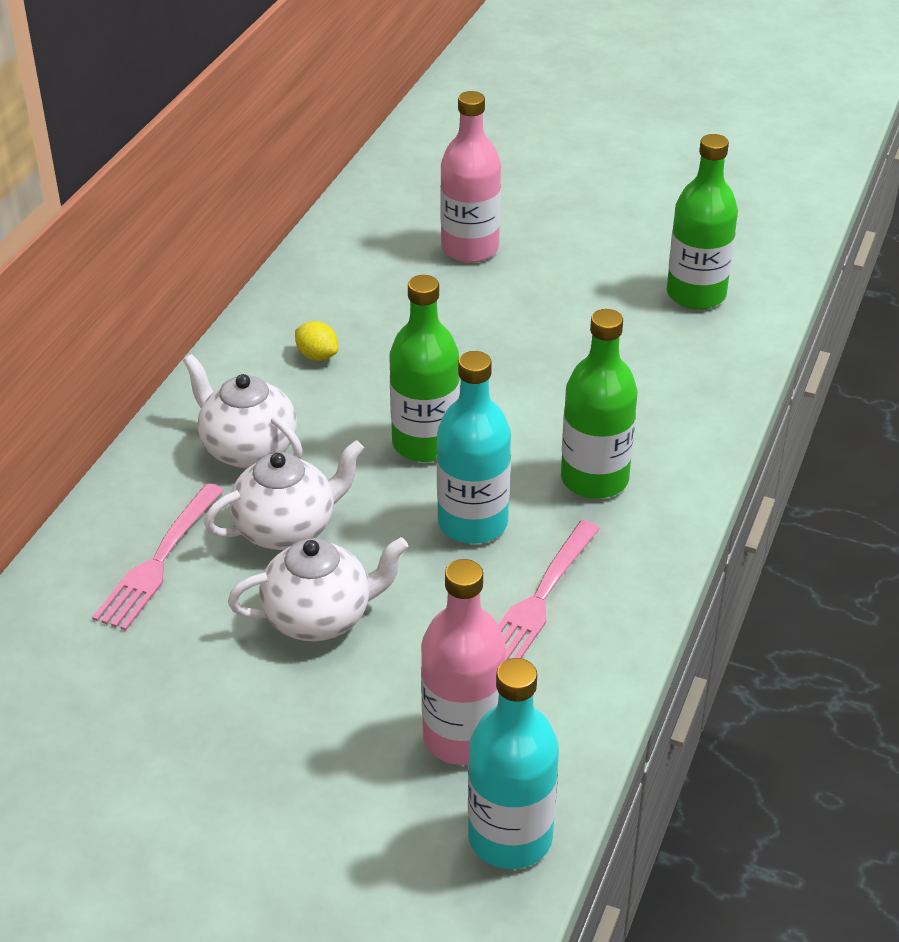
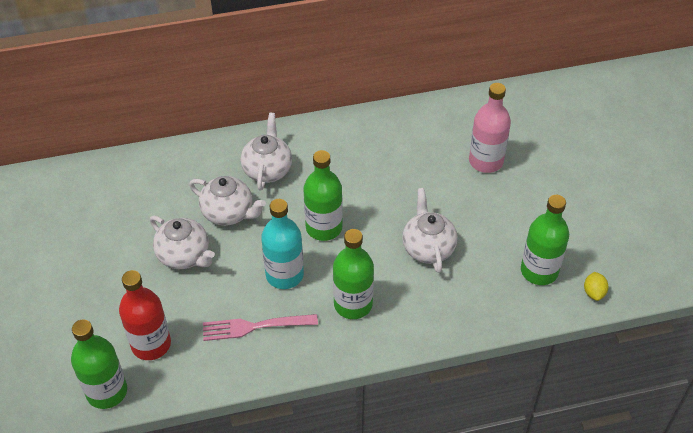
camera: 55 degrees right, 10 degrees up
(159, 561) = (177, 184): pink fork -> none
(317, 356) = (350, 154): yellow lemon -> yellow lemon (594, 292)
(462, 737) = (151, 344): pink bottle -> red bottle
(510, 837) = (107, 391): turquoise bottle -> green bottle
(564, 365) = (428, 248): none -> white teapot

